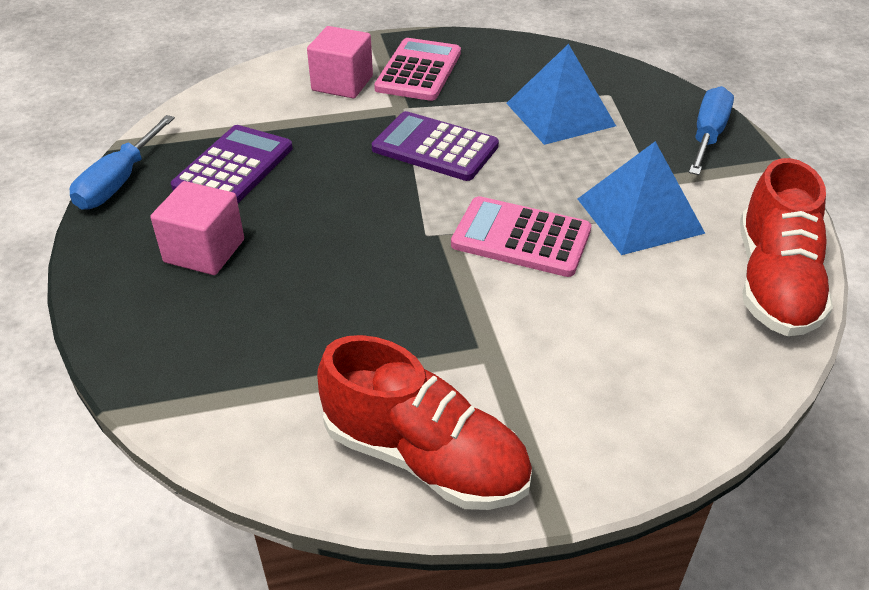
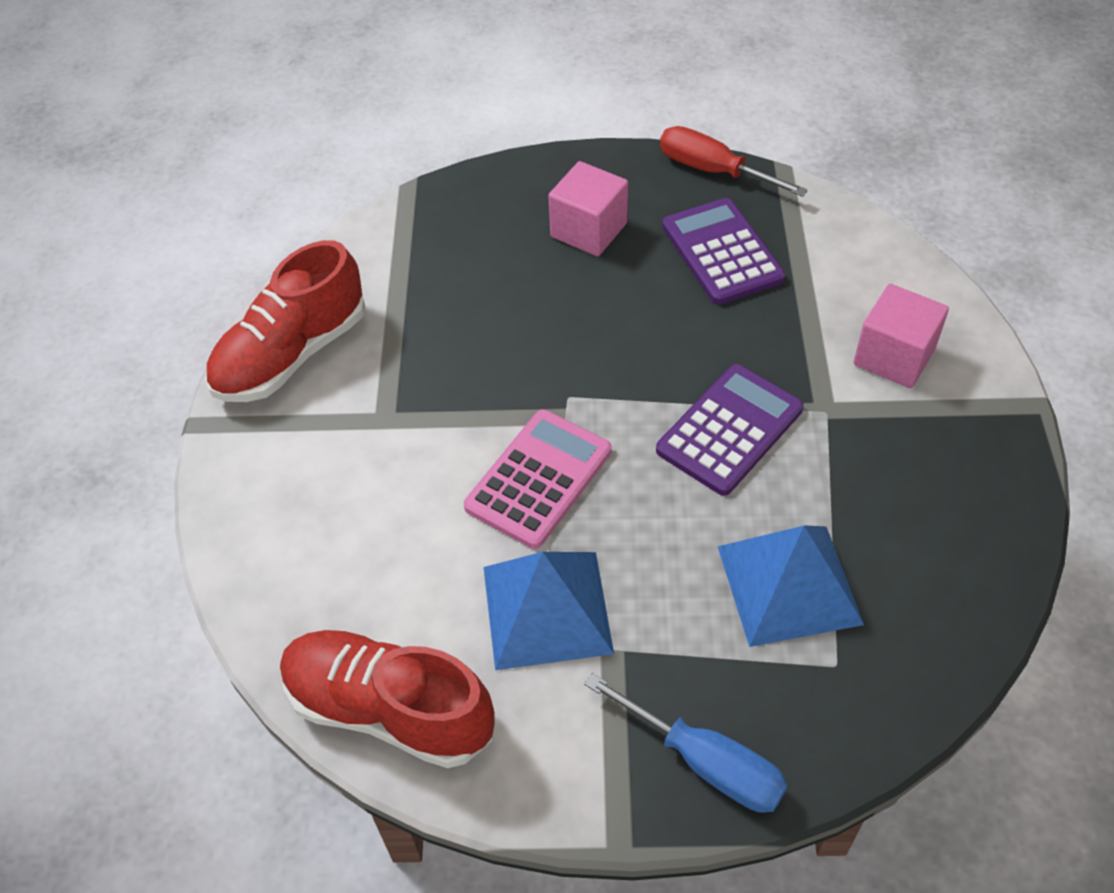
camera: 105 degrees right, 10 degrees up
(119, 182) = (713, 171): blue screwdriver -> red screwdriver
(234, 167) = (722, 252): purple calculator -> purple calculator turned 150 degrees counterclockwise
(418, 71) = (922, 441): pink calculator -> none

